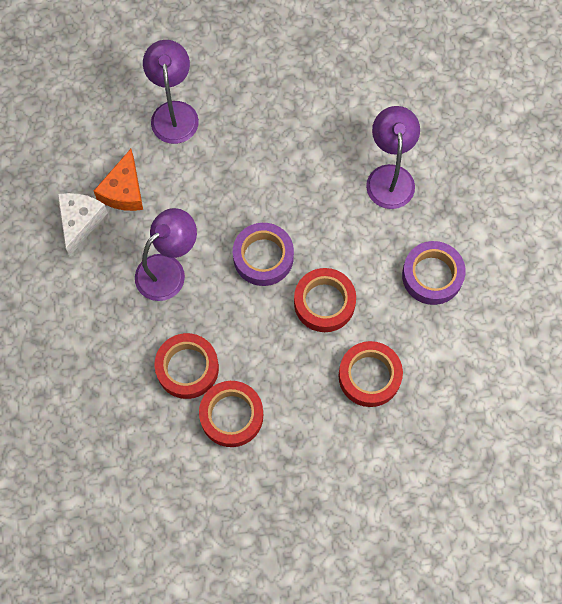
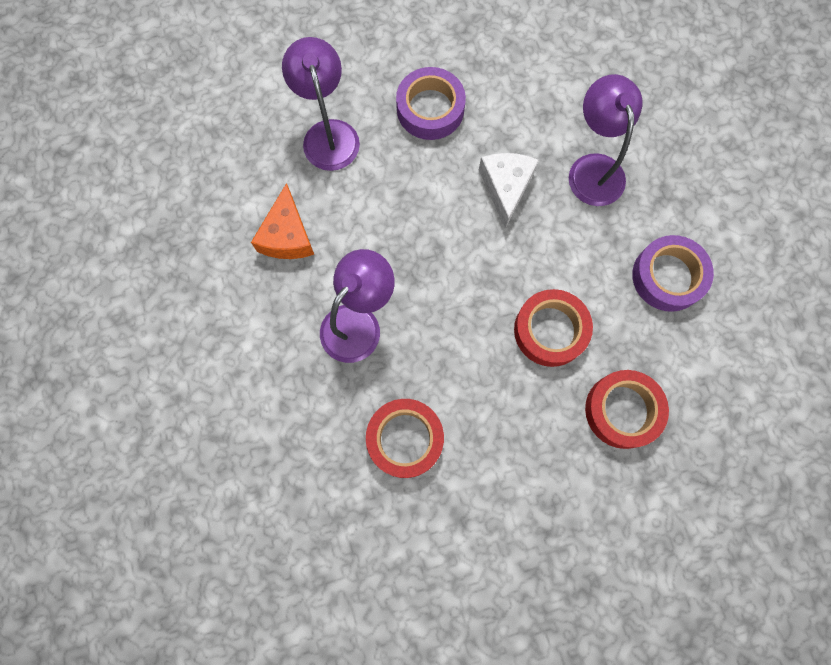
camera: 10 degrees left, 5 degrees up
(80, 222) = (242, 282): white cheese -> white cheese (506, 187)
(231, 415) = (470, 489): red tape -> none
(263, 257) = (467, 288): purple tape -> purple tape (430, 109)

